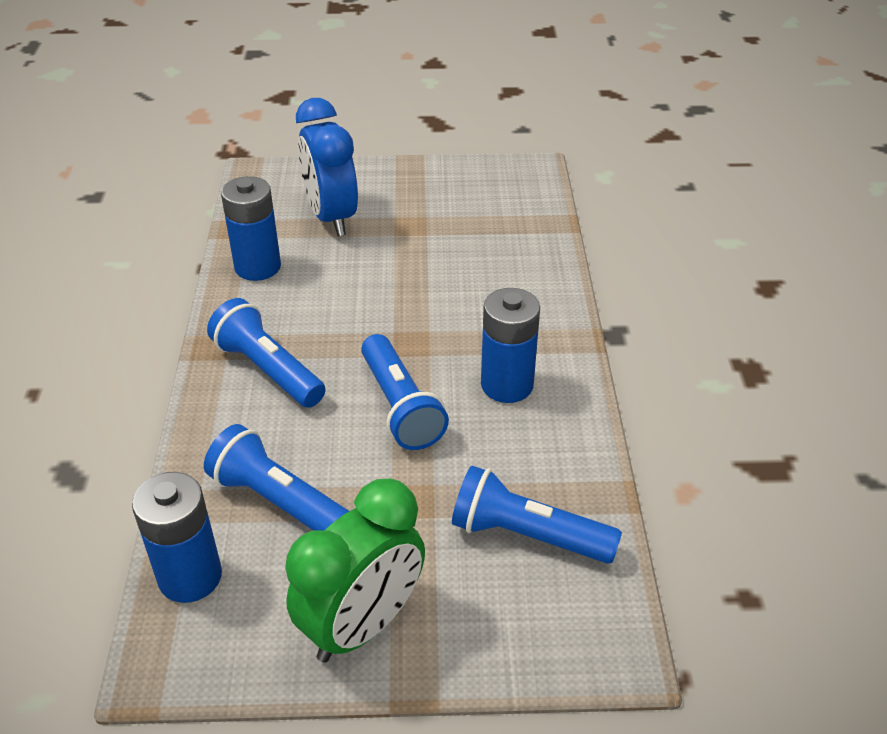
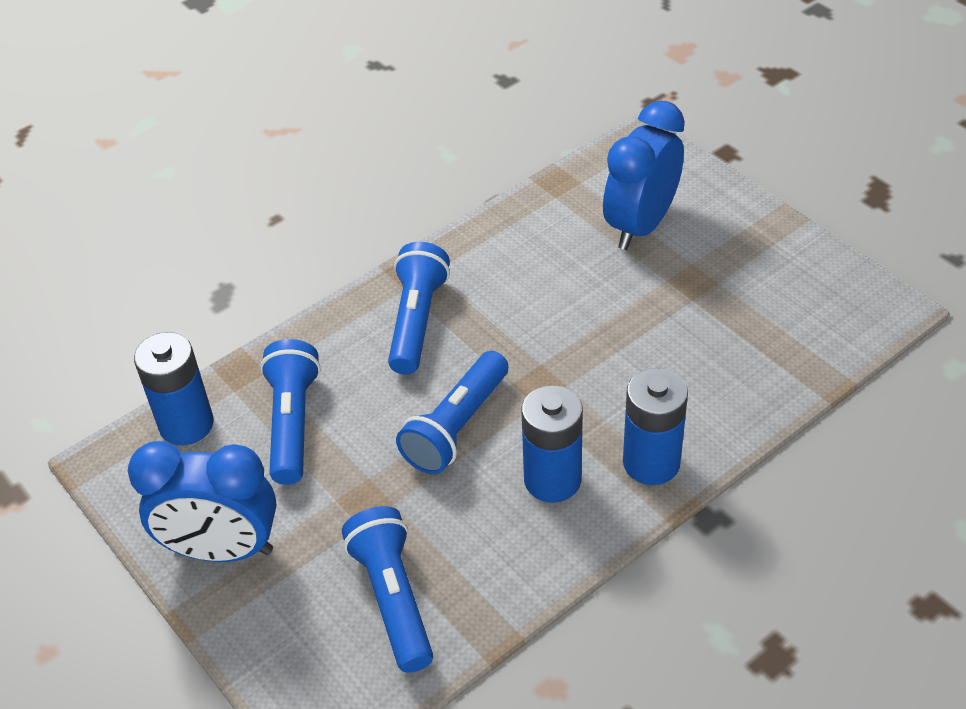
camera: 55 degrees right, 5 degrees up
(258, 267) = (526, 229): blue battery -> blue battery (651, 463)
(362, 625) = (222, 549): green clock -> blue clock

